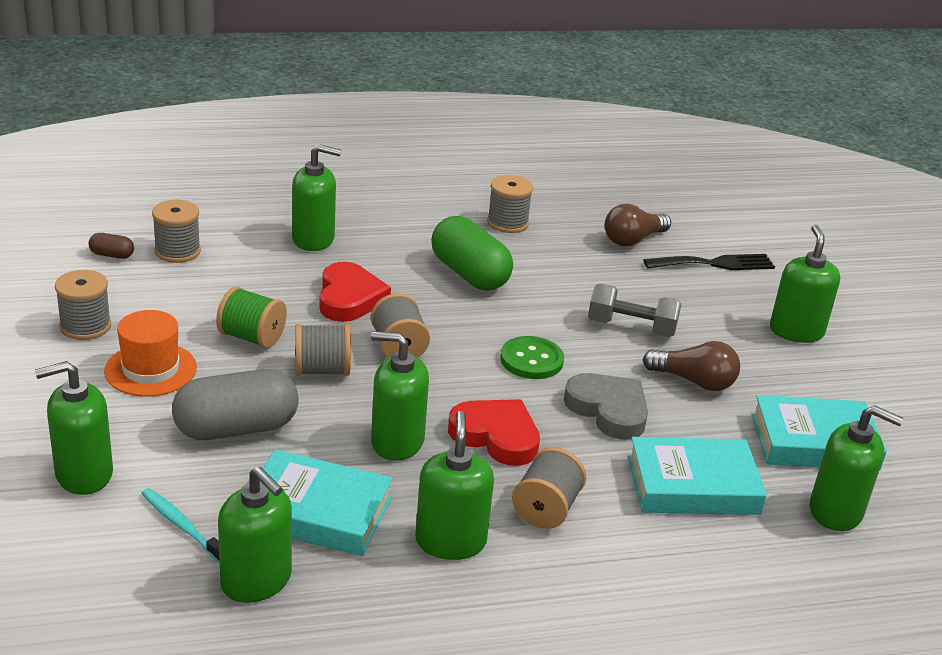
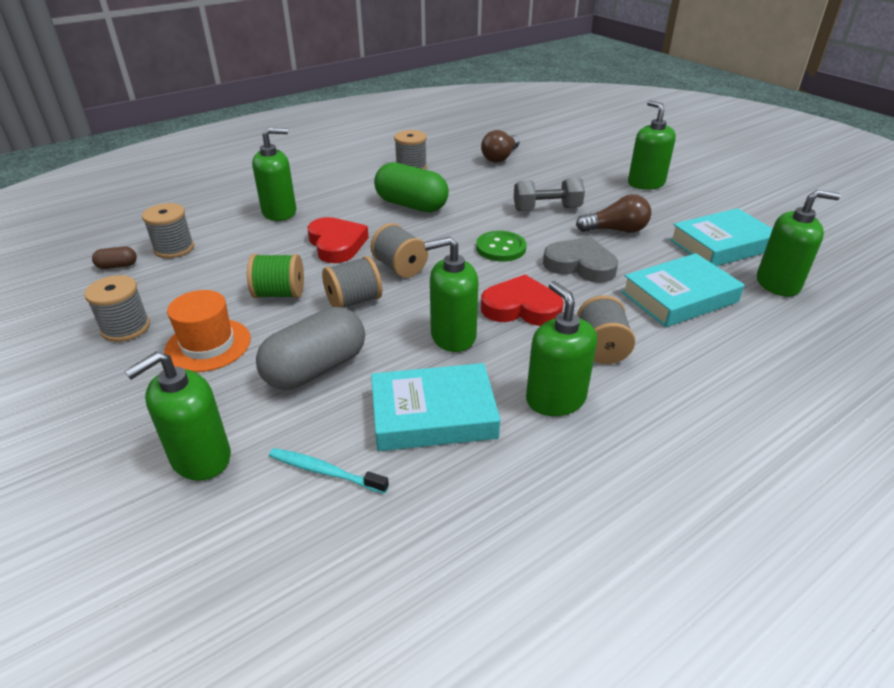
camera: 20 degrees left, 5 degrees up
(256, 580) = (427, 496): green soap dispenser -> none
(715, 264) = (562, 158): black fork -> none

